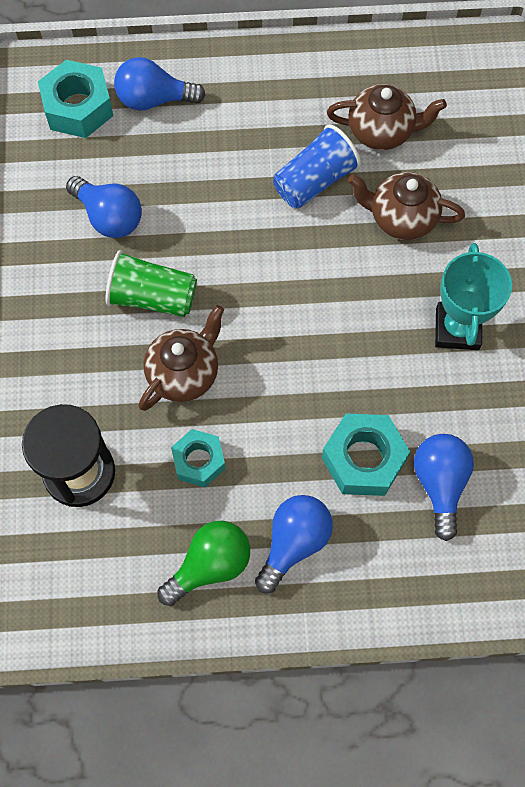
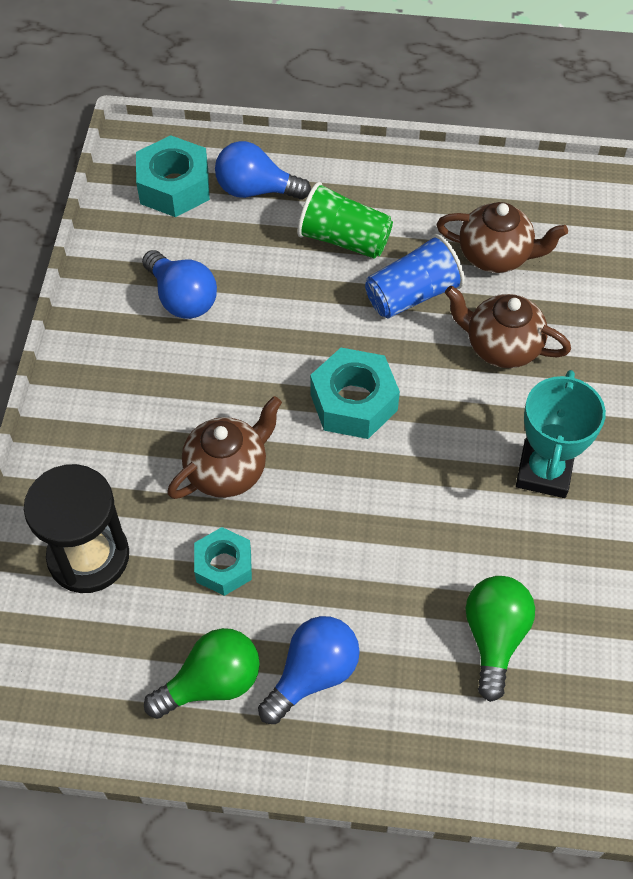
camera: 10 degrees right, 10 degrees down
(152, 297) = (210, 386): green cup -> green cup (343, 239)
(363, 459) = (411, 595): turquoise nut -> turquoise nut (353, 402)
(440, 484) = (494, 637): blue light bulb -> green light bulb

